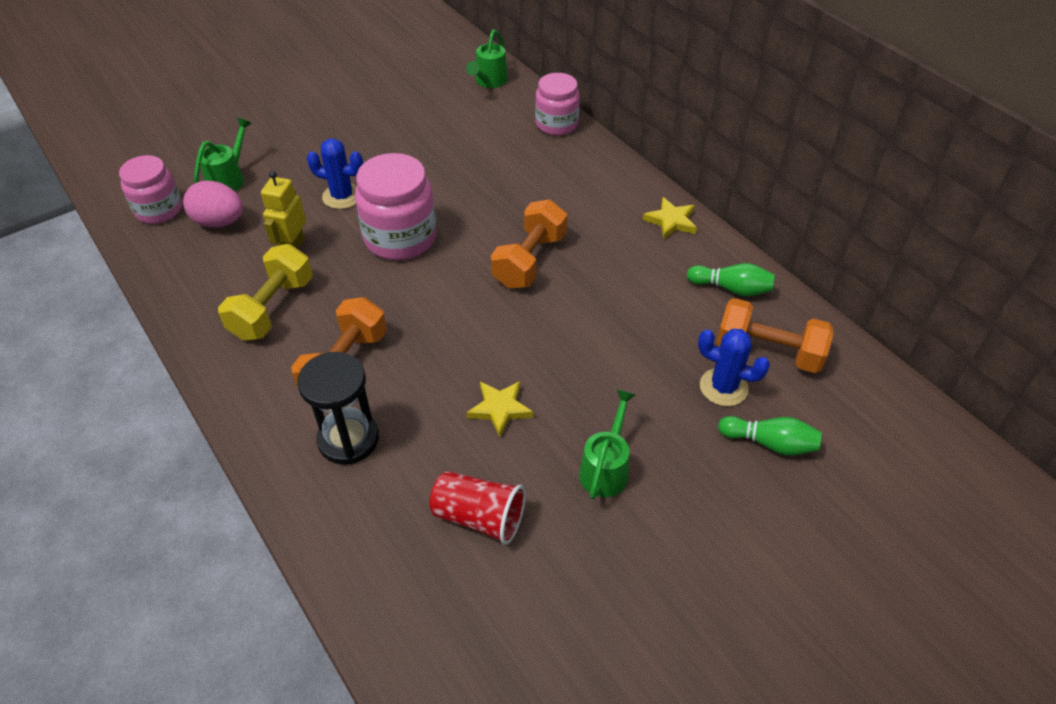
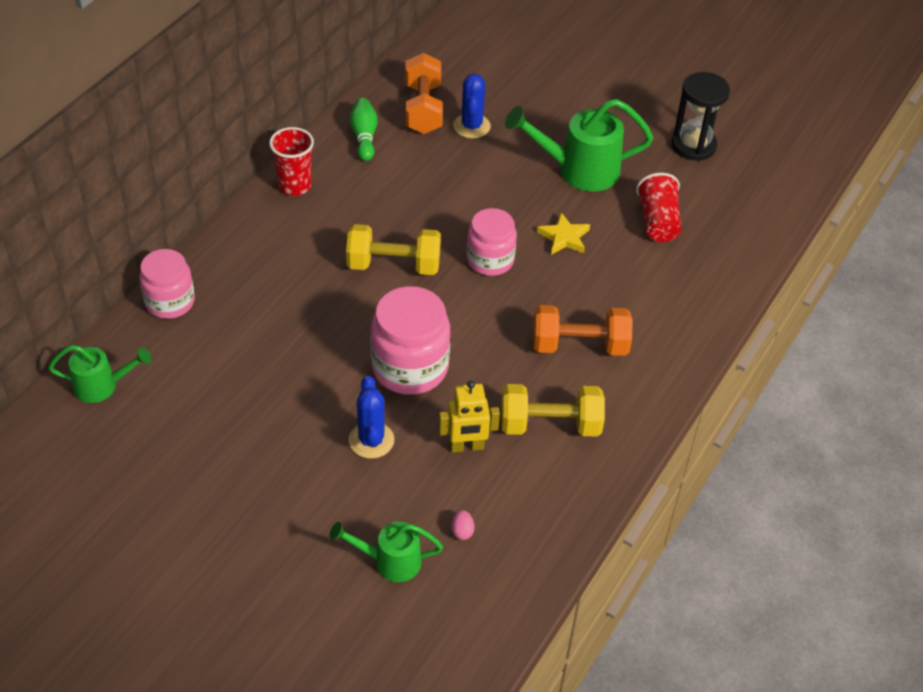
camera: 115 degrees left, 0 degrees up
(159, 210) = (472, 602): pink jar -> pink jar (490, 260)
(219, 222) = (462, 531): pink egg -> pink egg, size x0.43
(348, 439) = (645, 314): black hourglass -> black hourglass (693, 145)
(529, 260) = (393, 265): orange dumbbell -> yellow dumbbell
(606, 468) = (579, 170): green watering can -> green watering can, size x1.68
(671, 221) = (295, 186): yellow star -> red cup
(770, 443) = (508, 98): green bowling pin -> none

